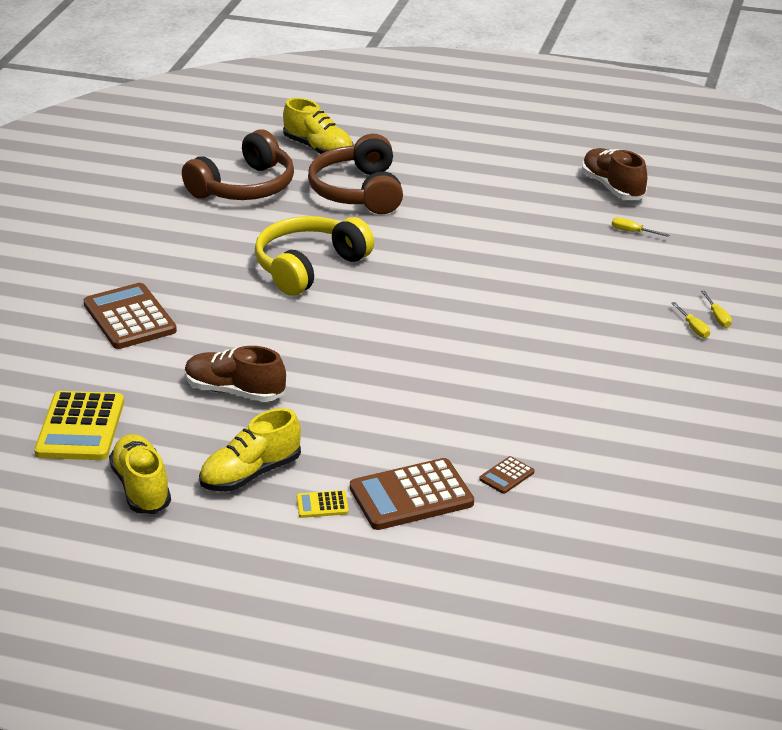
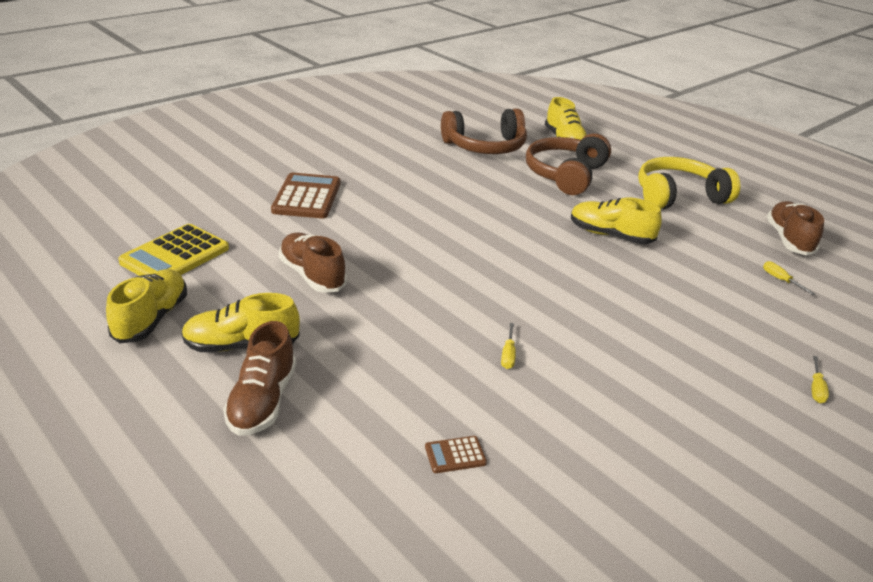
camera: 30 degrees right, 0 degrees up
(308, 267) = (473, 210): yellow headphones -> yellow headphones (678, 196)
(322, 505) = (262, 401): yellow calculator -> brown shoe
(411, 496) = (346, 431): brown calculator -> none
(459, 244) = (610, 235): none -> yellow shoe
(693, 328) = (781, 389): yellow screwdriver -> yellow screwdriver (508, 355)

